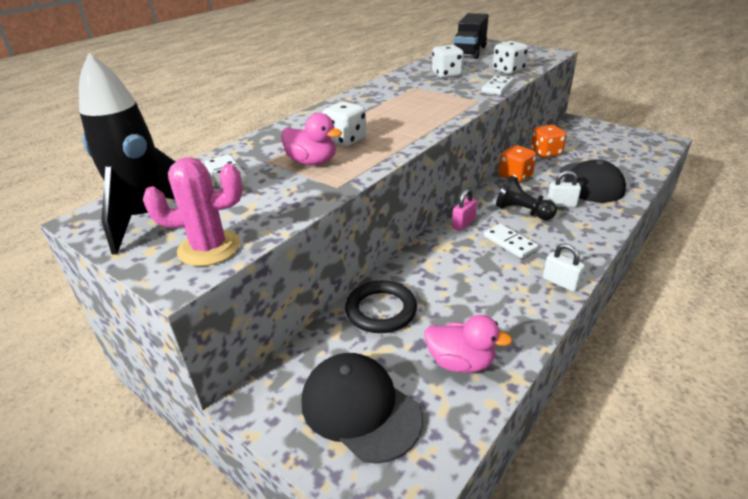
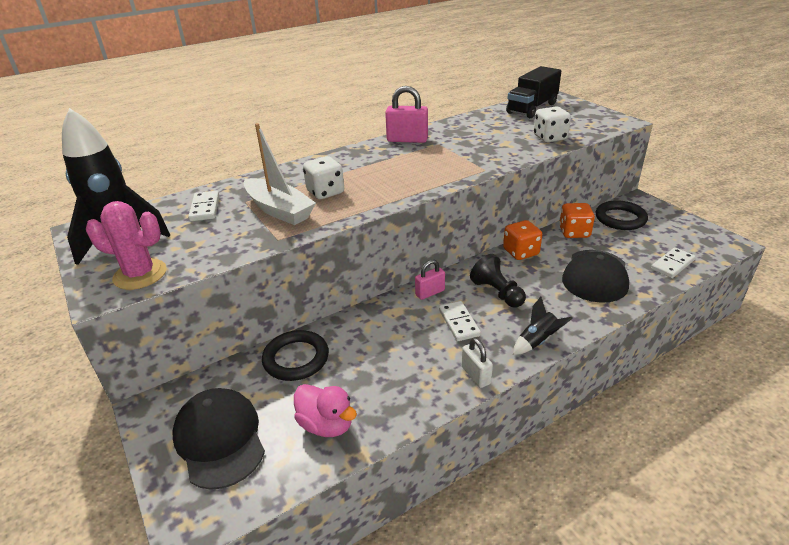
camera: 20 degrees right, 0 degrees up
(312, 162) = (279, 210): pink duck -> white boat
(382, 88) = (407, 140): none -> pink padlock
(446, 74) = (482, 133): white dice -> none
(497, 87) = (518, 157): white domino -> white domino (672, 264)
(561, 204) = (543, 294): white padlock -> none
(572, 137) = (620, 218): none -> black ring
(588, 243) = (537, 341): none -> black rocket

